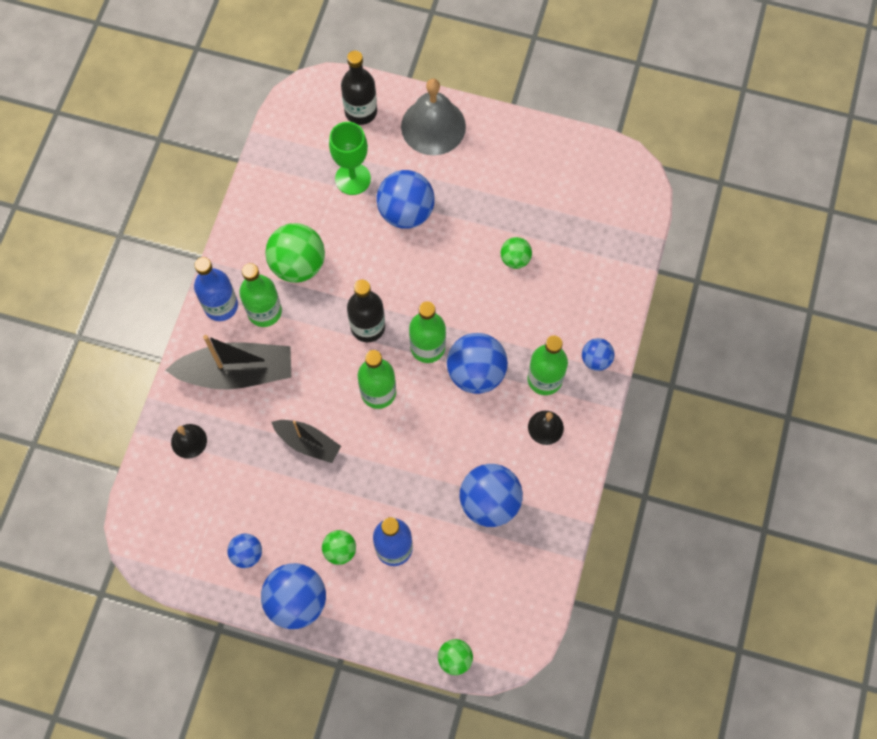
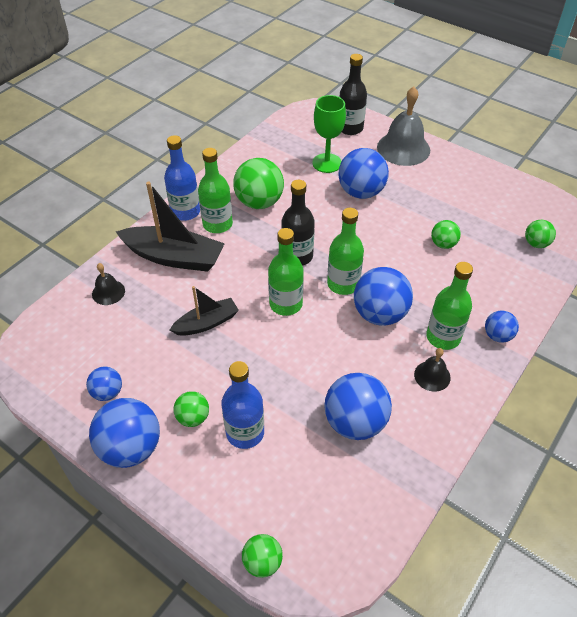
camera: 20 degrees right, 20 degrees down
(308, 443) = (206, 323): black boat -> black boat turned 75 degrees counterclockwise
(610, 226) = (536, 244): none -> green ball

